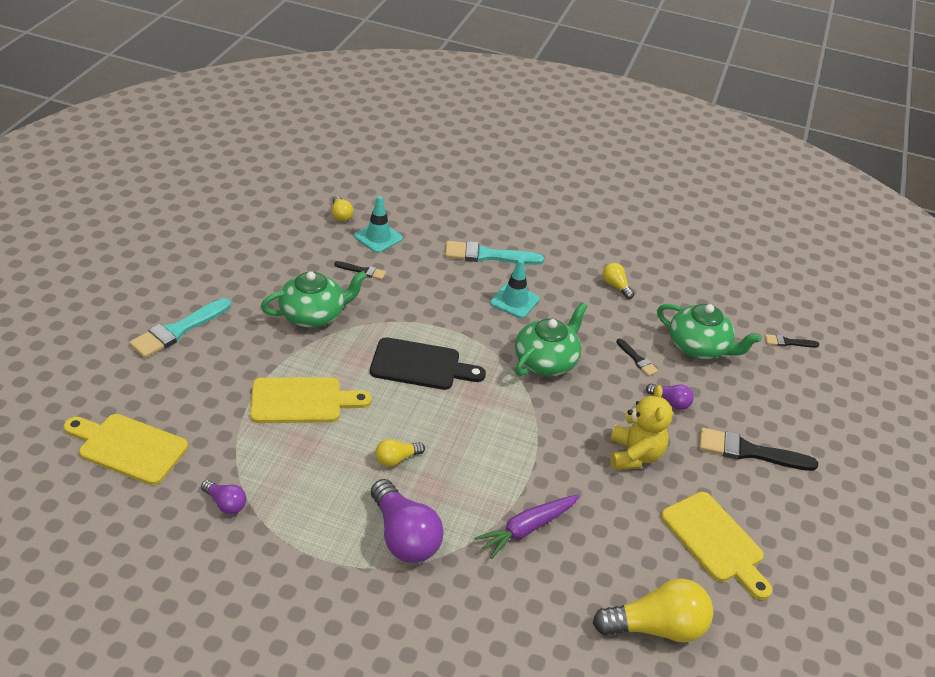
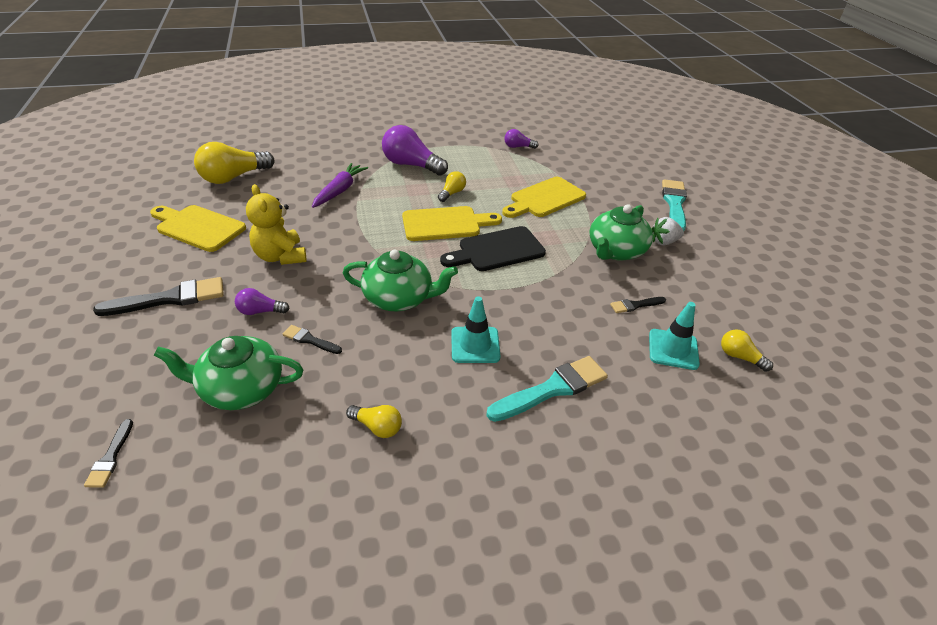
camera: 150 degrees right, 0 degrees up
(128, 447) = (597, 148): yellow cutting board -> yellow cutting board (446, 224)
(257, 302) = (664, 242): none -> white strawberry
(546, 361) = (399, 298): green teapot -> green teapot turned 90 degrees counterclockwise
(788, 342) = (110, 457): black brush -> black brush turned 120 degrees clockwise

